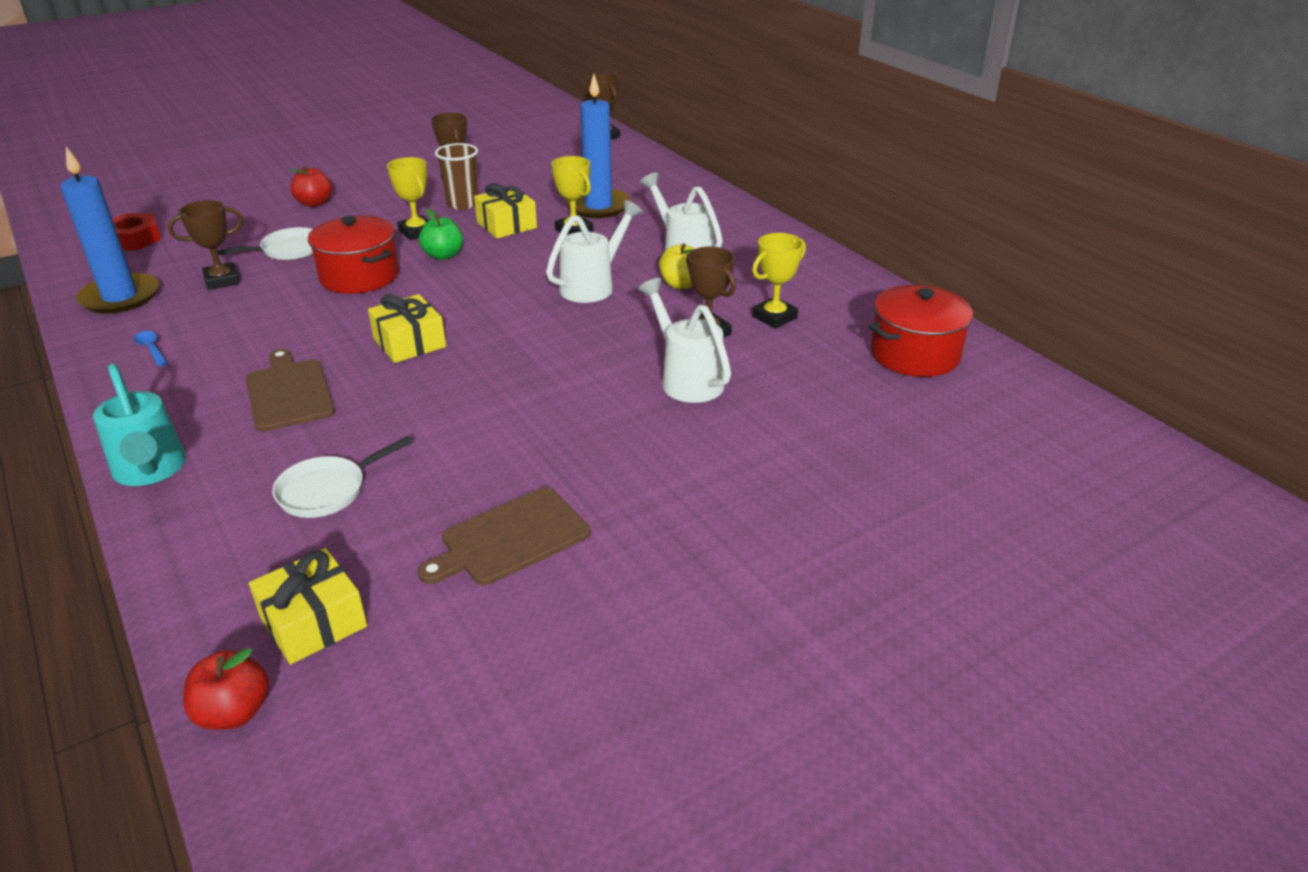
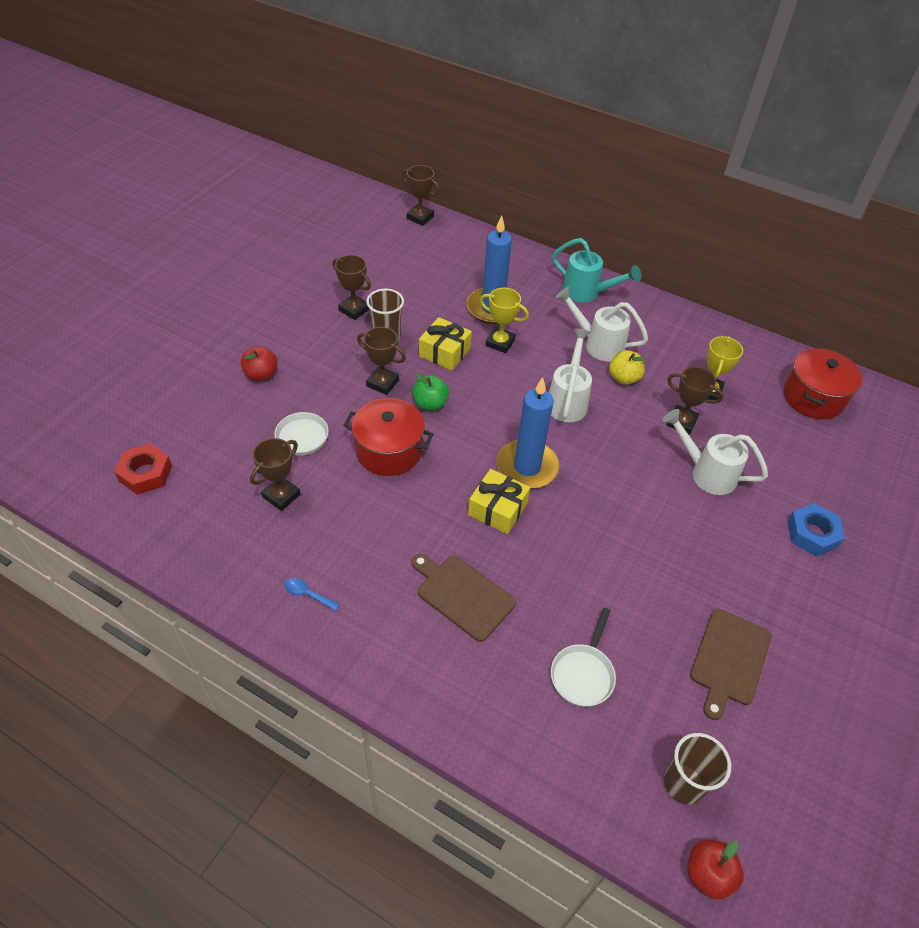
camera: 30 degrees left, 15 degrees up
(120, 297) = (214, 547): blue candle -> blue candle (527, 467)
(151, 472) = (446, 714): turquoise watering can -> turquoise watering can (587, 293)
(313, 622) = (683, 784): yellow gift -> brown cup
(417, 232) = (382, 383): yellow trophy -> brown trophy
(763, 467) = (812, 534): none -> blue nut

